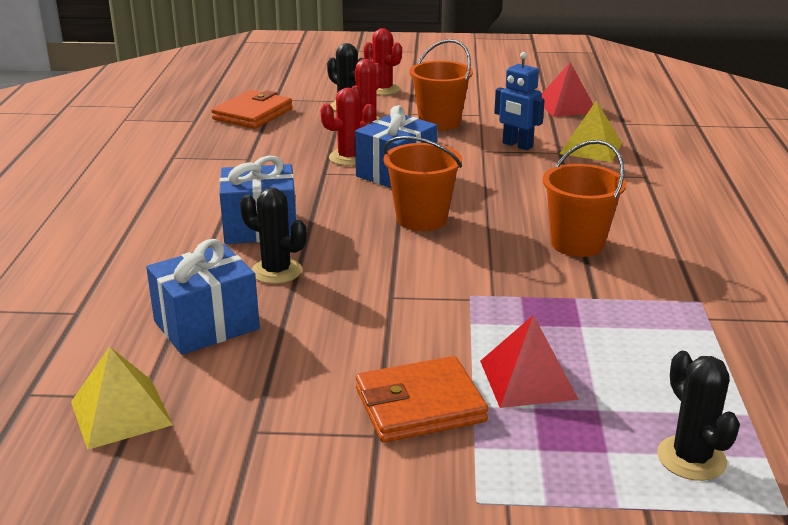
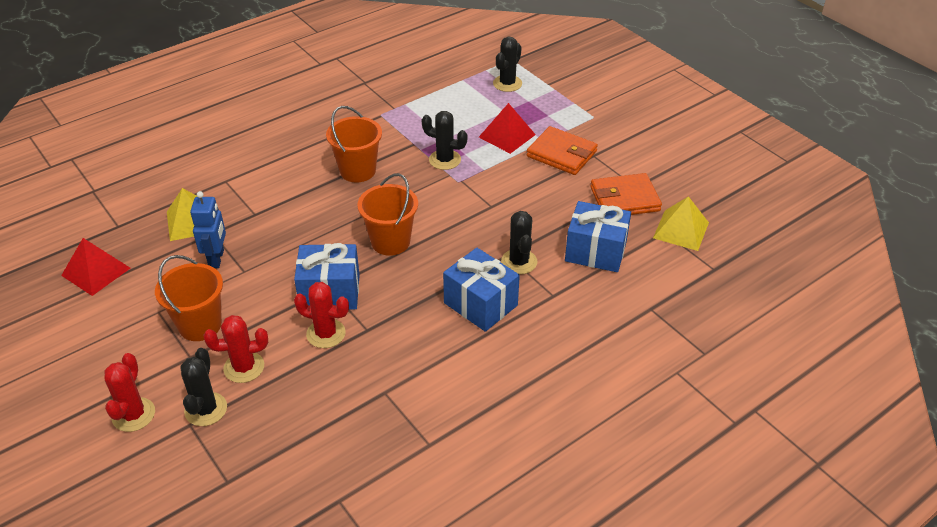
camera: 130 degrees left, 15 degrees up
(252, 114) = (284, 467): orange wallet -> orange wallet (624, 199)
(529, 305) = (445, 160): none -> black cactus

